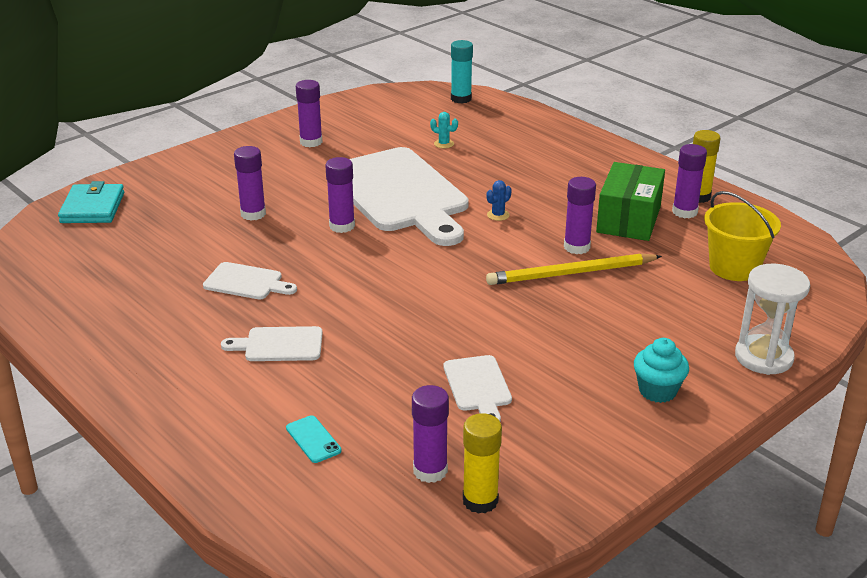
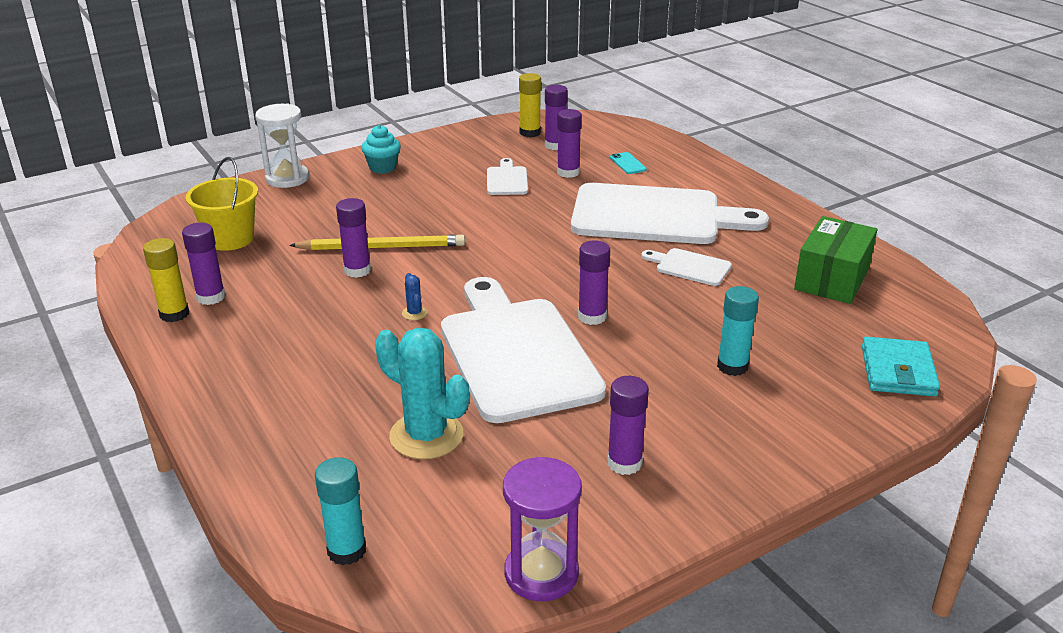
camera: 170 degrees left, 0 degrees up
(226, 200) = (732, 366): none -> turquoise glue stick
(253, 214) = (695, 342): purple glue stick -> purple glue stick (568, 172)
(279, 345) = (654, 216): white cutting board -> white cutting board, size x2.34
(354, 100) = (541, 573): none -> purple hourglass
(444, 144) = (426, 436): turquoise cactus -> turquoise cactus, size x2.44
(498, 215) = (414, 313): blue cactus -> blue cactus turned 75 degrees counterclockwise
(628, 219) = (278, 294): green box -> green box (832, 279)

